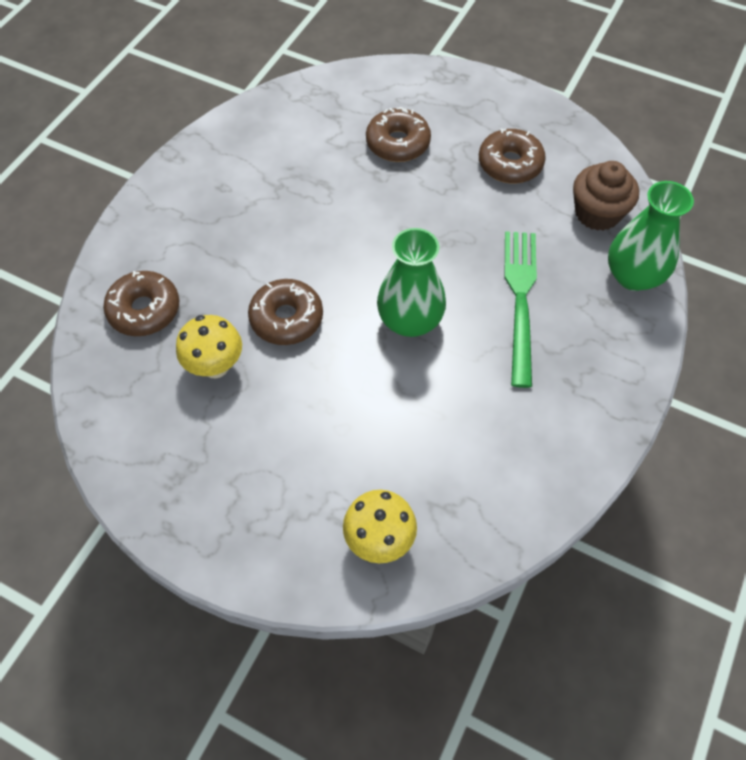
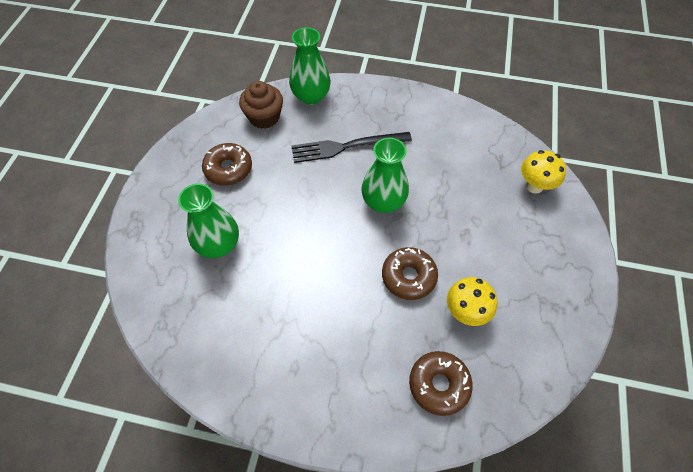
camera: 105 degrees left, 0 degrees up
(398, 143) = (219, 244): brown donut -> green vase
(520, 299) = (346, 147): green fork -> black fork

